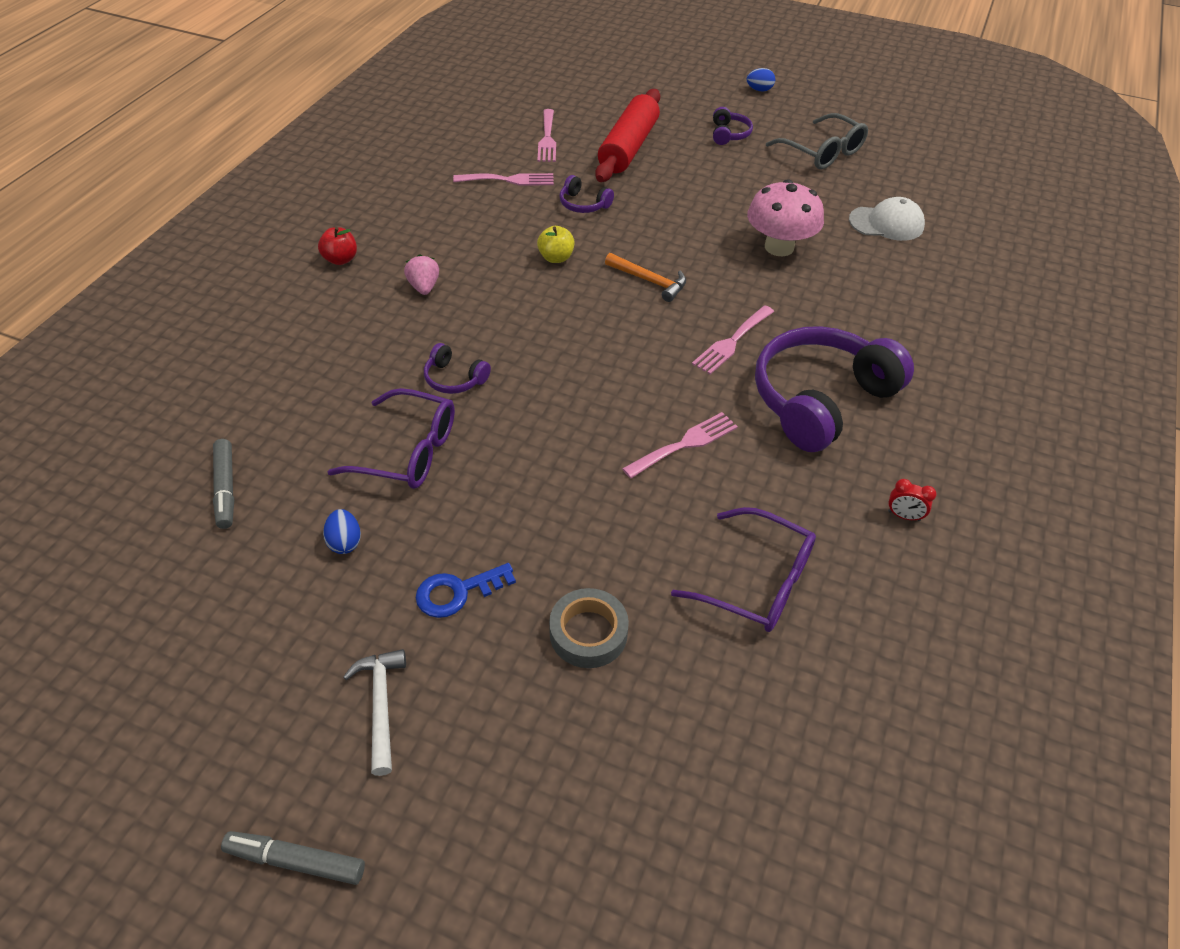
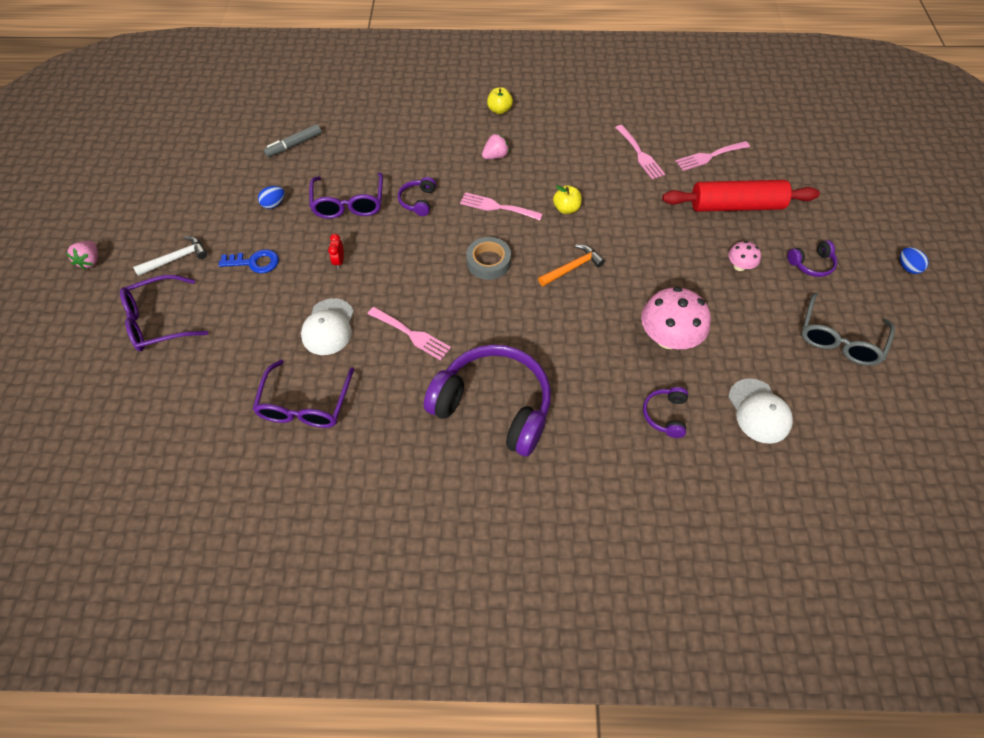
camera: 70 degrees right, 10 degrees up
(295, 861) = (90, 261): grey marker -> pink strawberry
(340, 259) = (499, 110): red apple -> yellow apple
(457, 592) = (255, 262): blue key -> blue key turned 135 degrees clockwise
(513, 754) = (159, 321): none -> purple glasses
(583, 204) = (640, 203): purple headphones -> purple headphones (665, 415)
(588, 633) = (243, 329): grey tape -> grey tape (488, 262)
(632, 527) = (328, 327): none -> white cap
(649, 281) = (572, 267): orange hammer -> orange hammer turned 135 degrees counterclockwise
(709, 173) = (739, 266): none -> pink mushroom
(731, 342) = (530, 335): pink fork -> pink fork (497, 207)
(904, 516) = (394, 483): red clock -> red clock (339, 261)

